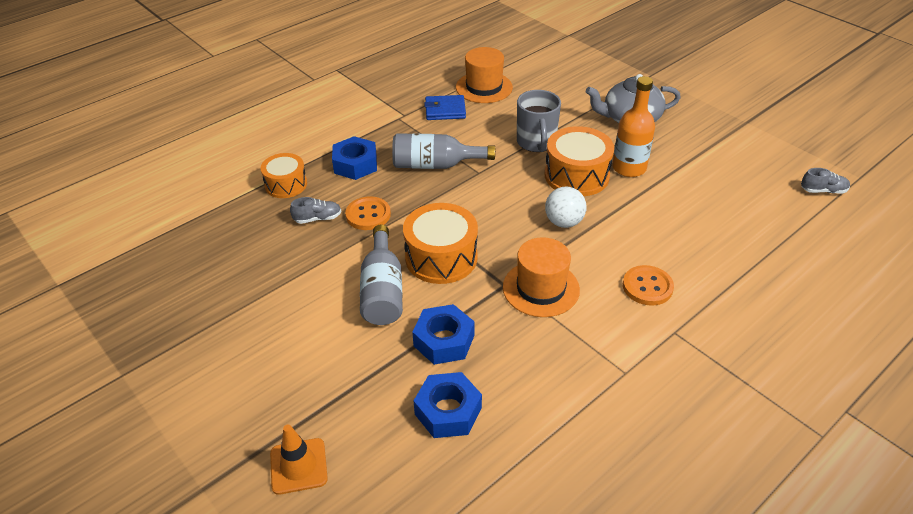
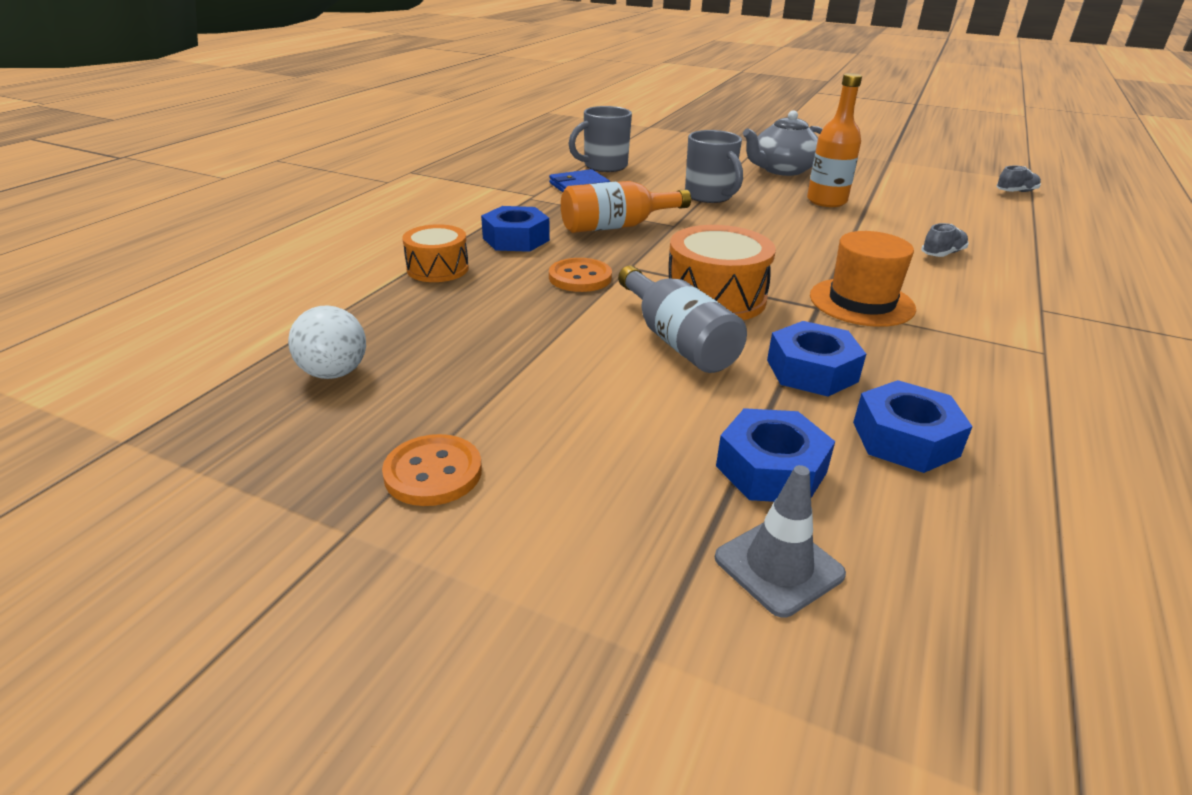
camera: 25 degrees left, 10 degrees down
(298, 466) = (778, 566): orange traffic cone -> grey traffic cone
(318, 218) = (515, 291): grey shoe -> grey shoe (942, 254)
(350, 406) = (771, 469): none -> blue nut
(435, 165) = (617, 226): grey bottle -> orange bottle
(484, 87) = (604, 166): orange hat -> grey mug
(564, 222) = (815, 247): white ball -> white ball (334, 373)
(576, 175) = (782, 213): orange drum -> none
(647, 287) = (966, 280): orange button -> orange button (433, 473)

